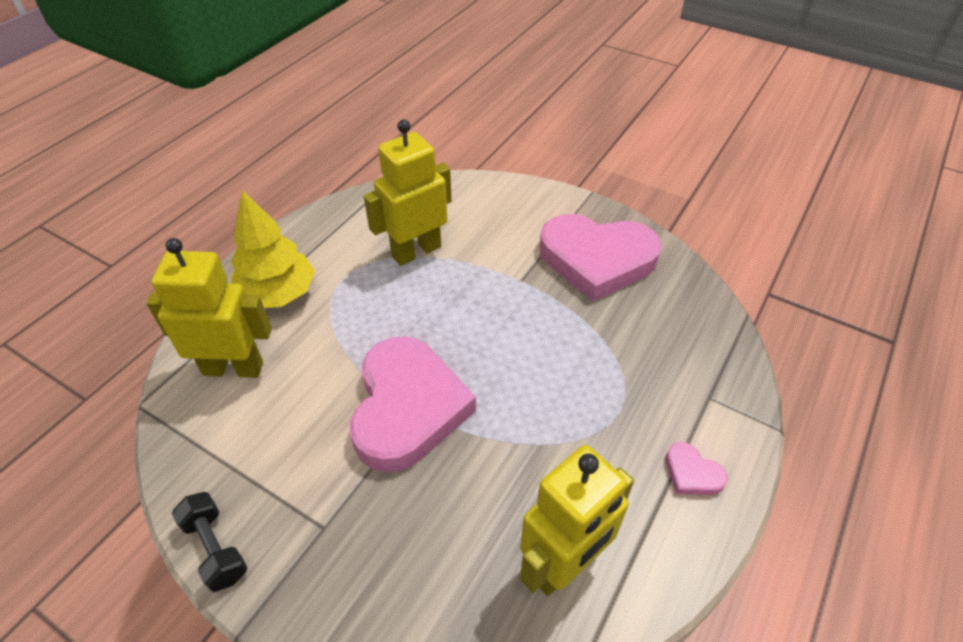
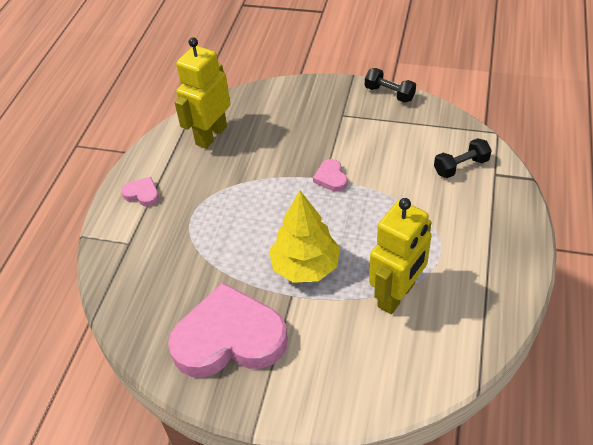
camera: 165 degrees right, 0 degrees up
(233, 368) = (461, 166): yellow robot -> black dumbbell
(278, 294) = (479, 222): yellow tree -> yellow tree (305, 266)
(407, 408) = (331, 178): pink heart -> pink heart, size x0.41

